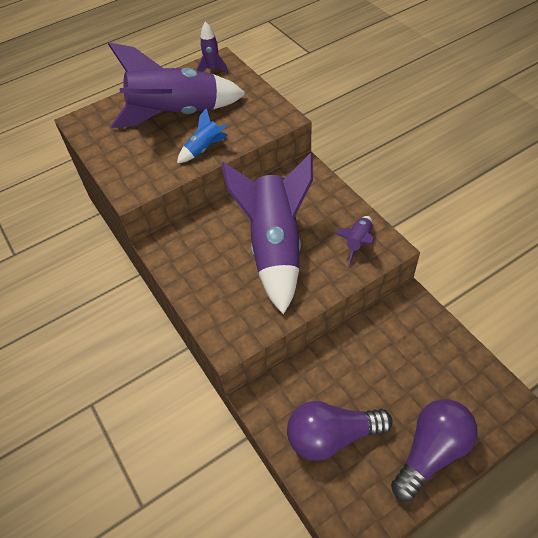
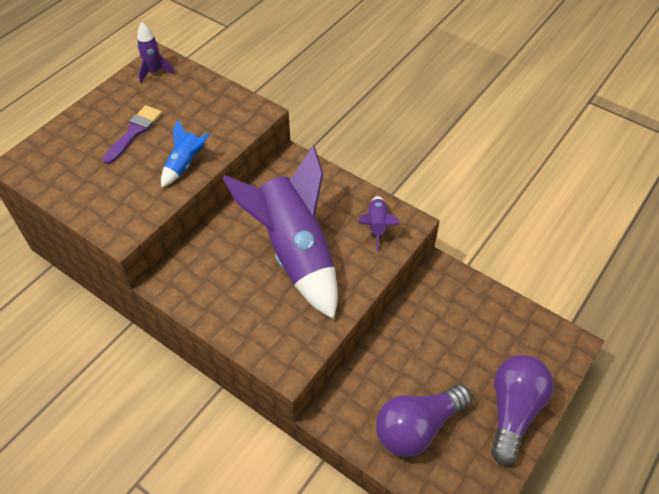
camera: 25 degrees left, 0 degrees up
(176, 114) = (134, 132): purple rocket -> purple brush

